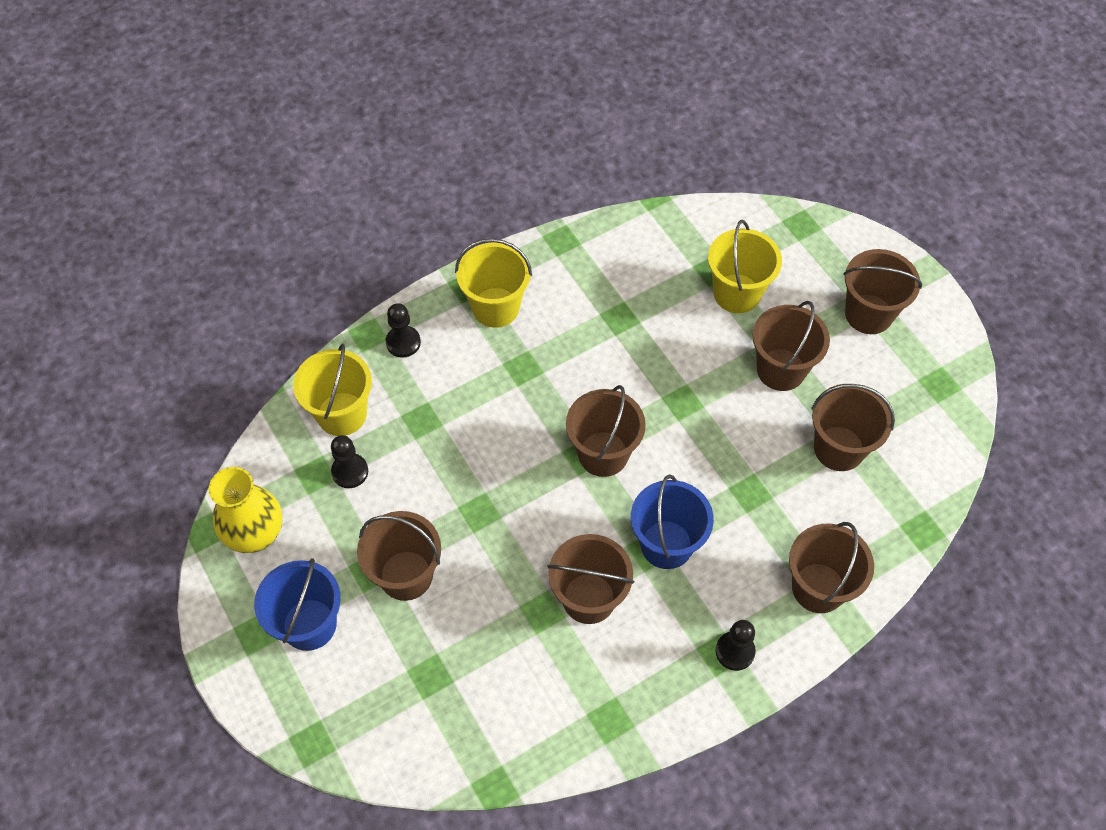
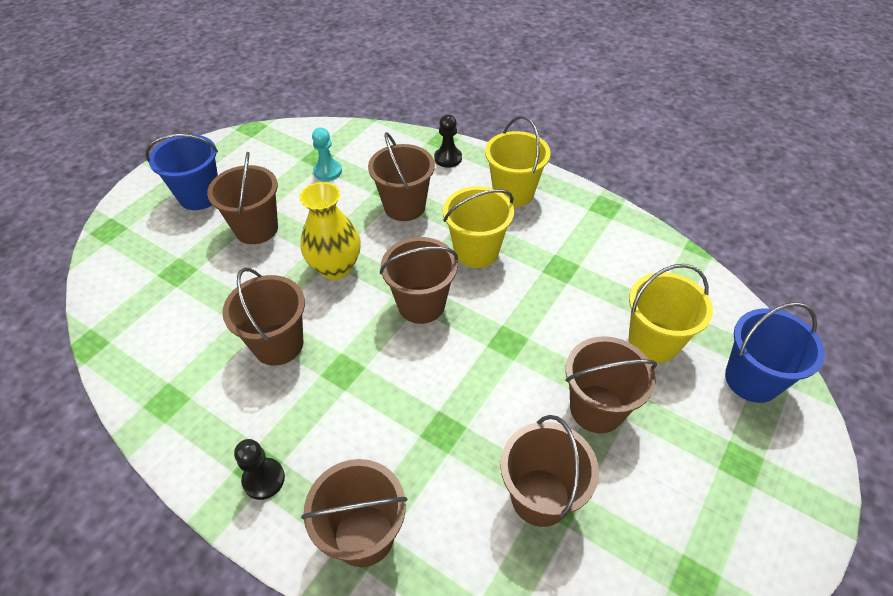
camera: 65 degrees right, 10 degrees down
(256, 534) = (258, 148): yellow vase -> yellow vase (335, 267)
(342, 414) = (371, 151): yellow bucket -> yellow bucket (476, 251)
(350, 471) = (327, 171): black pawn -> turquoise pawn
(666, 544) = (354, 382): blue bucket -> blue bucket (752, 379)
(868, 314) = (726, 469): brown bucket -> brown bucket (404, 206)

